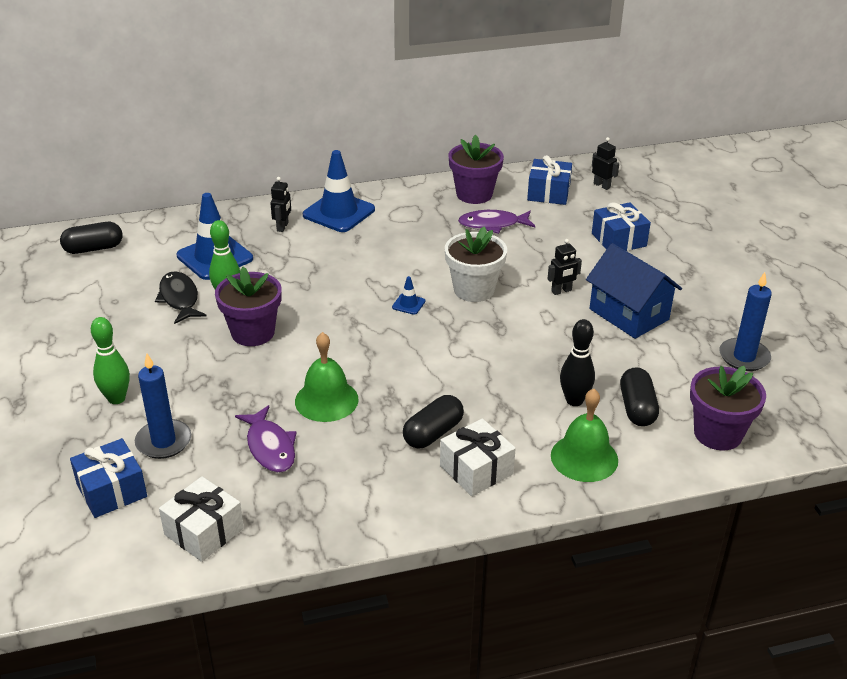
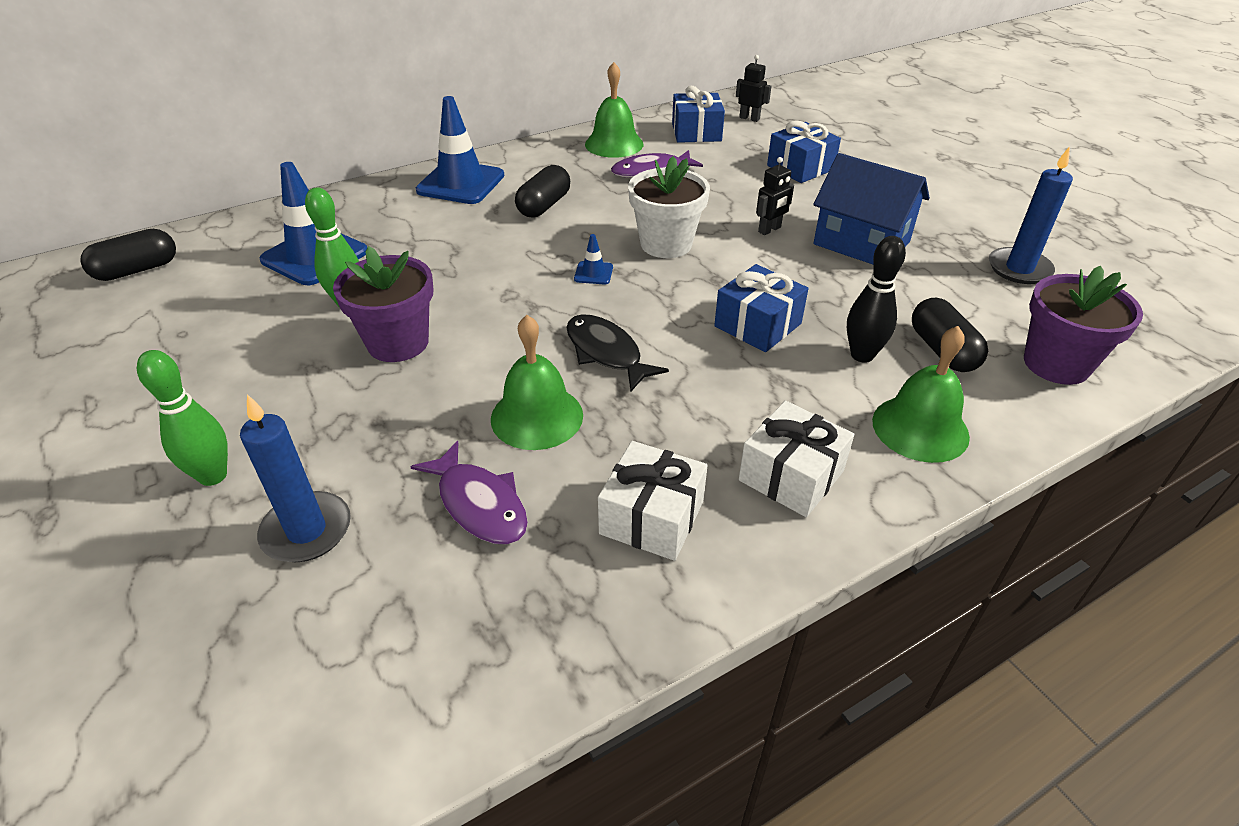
camera: 15 degrees left, 5 degrees up
(112, 490) = (236, 638): blue gift -> blue gift (757, 325)
(179, 298) = (278, 315): black fish -> black fish (606, 353)
(204, 531) = (418, 677): white gift -> white gift (652, 517)
(283, 227) = (395, 208): black robot -> none
(433, 433) = (706, 434): black capsule -> black capsule (544, 206)
(474, 194) = (614, 144): purple flower pot -> green bell

